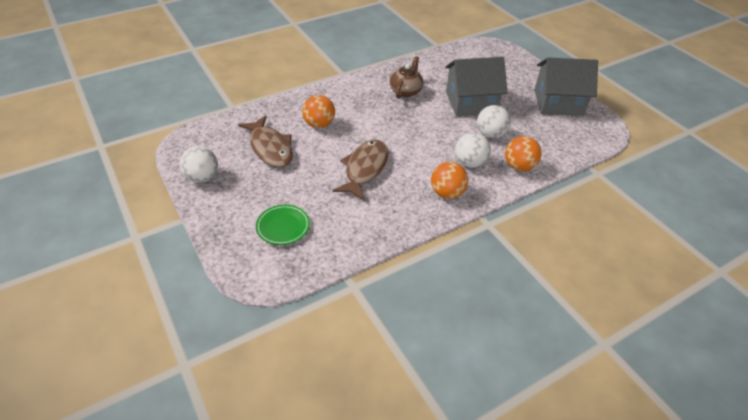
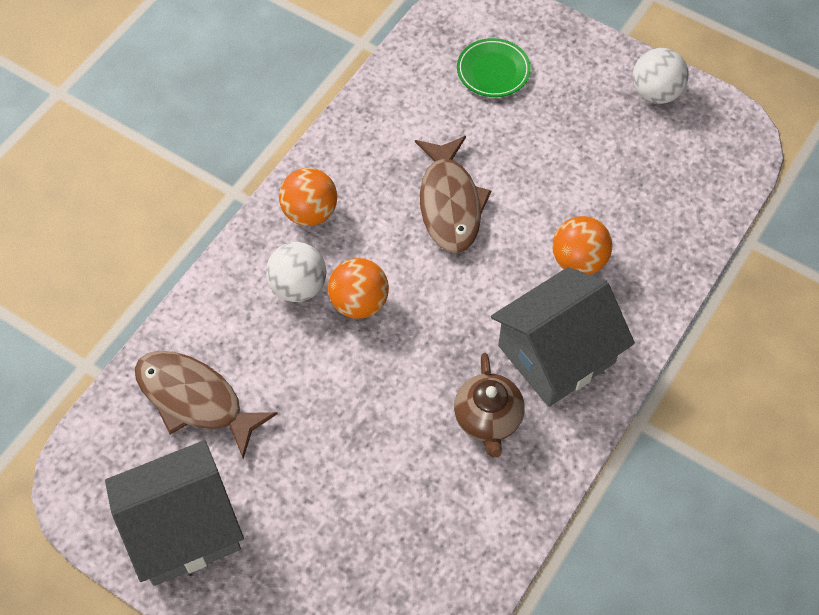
camera: 155 degrees right, 15 degrees up
(270, 148) = (612, 180): brown fish -> brown fish (195, 399)
(471, 102) = (352, 444): grey house -> grey house (556, 354)
(490, 134) = (287, 369): white ball -> none
(519, 166) = (218, 314): orange ball -> orange ball (359, 302)

